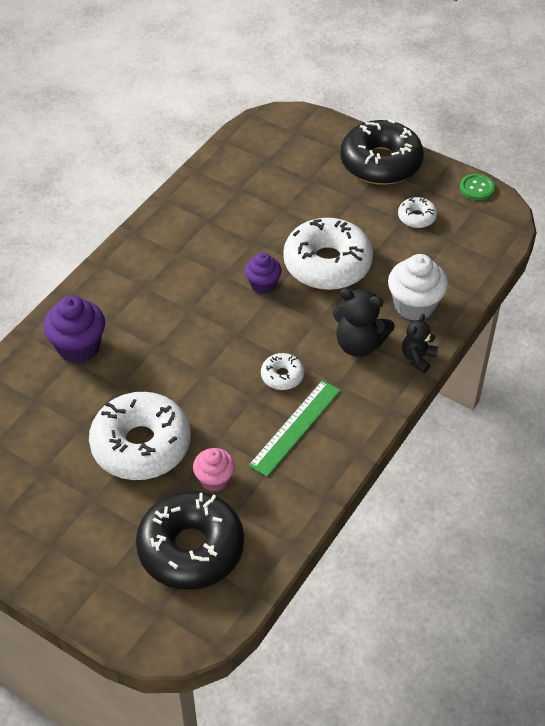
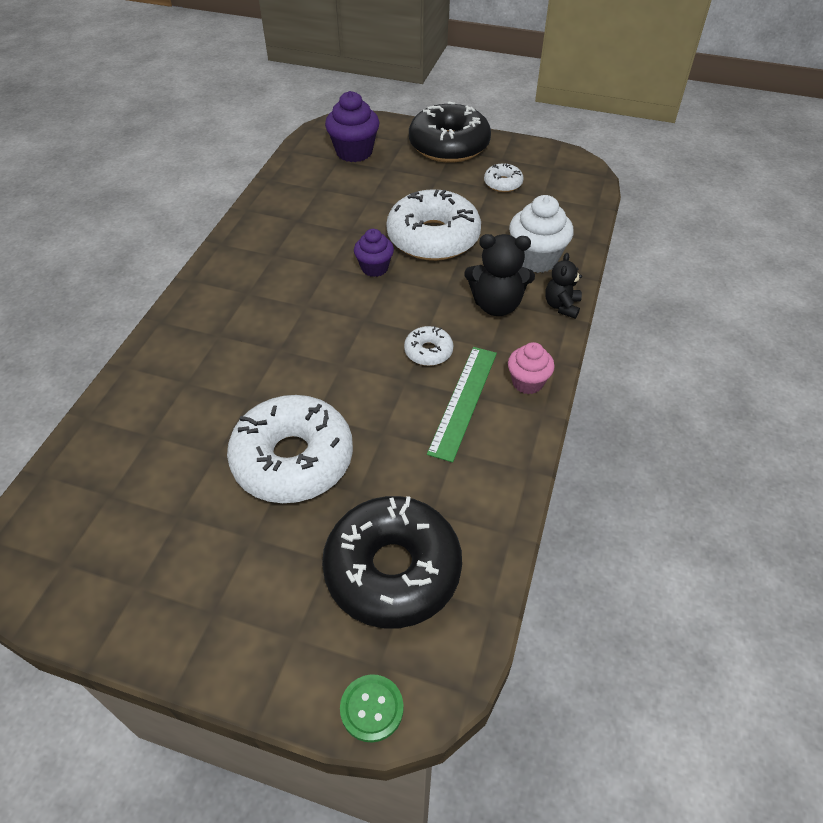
camera: 15 degrees left, 0 degrees up
(78, 347) = (189, 367): purple cupcake -> purple cupcake (354, 152)
(214, 480) = (393, 480): pink cupcake -> pink cupcake (527, 382)
(477, 188) = (547, 151): green button -> green button (372, 708)

